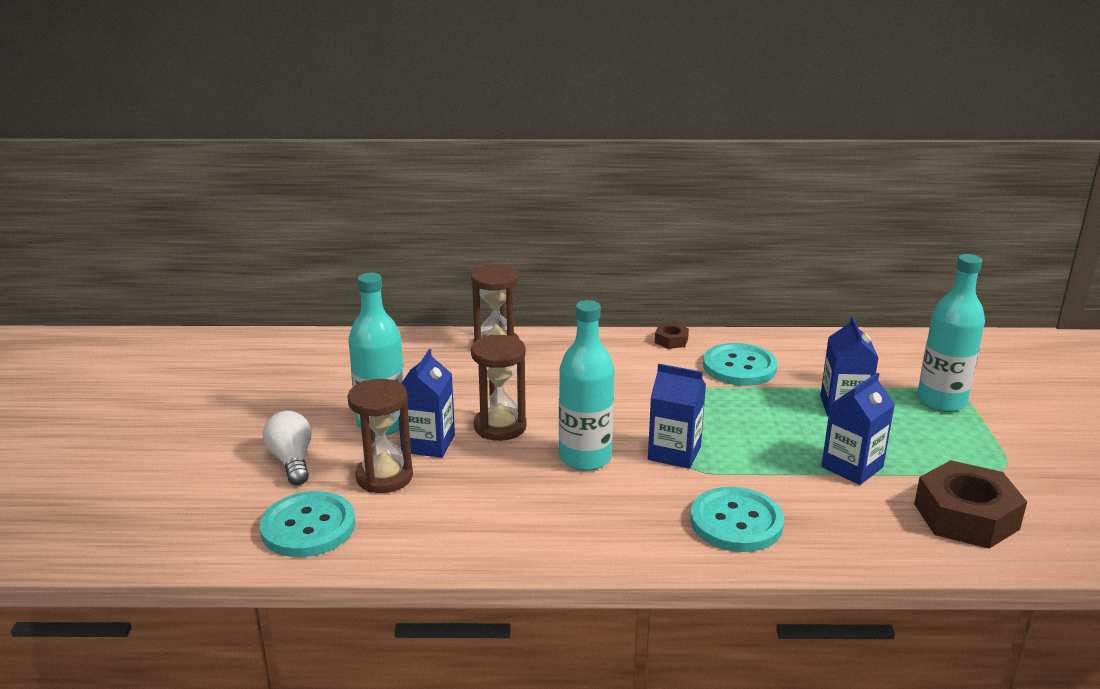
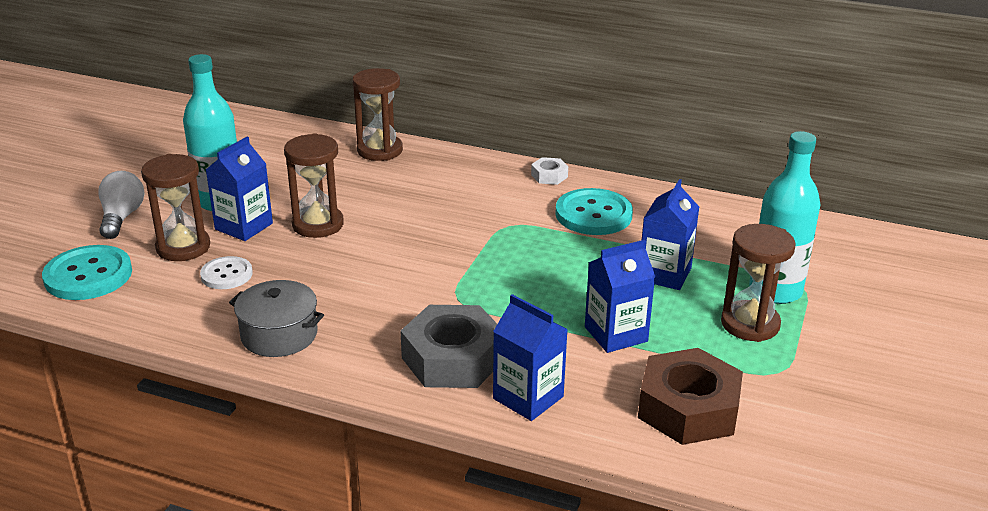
camera: 20 degrees right, 5 degrees up
(453, 494) = (226, 274): none -> white button
(557, 539) = (279, 335): none -> grey pot
(585, 458) = (368, 269): turquoise bottle -> none
(671, 341) = (549, 176): brown nut -> white nut
(674, 453) = (454, 282): blue carton -> blue carton (528, 397)
(736, 522) = (453, 358): turquoise button -> grey nut
(947, 433) = (750, 324): none -> brown hourglass

